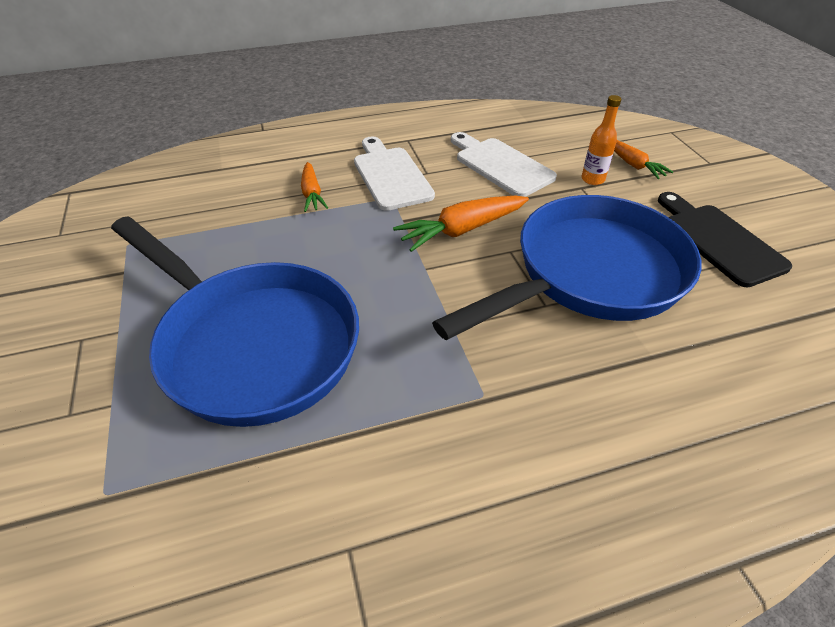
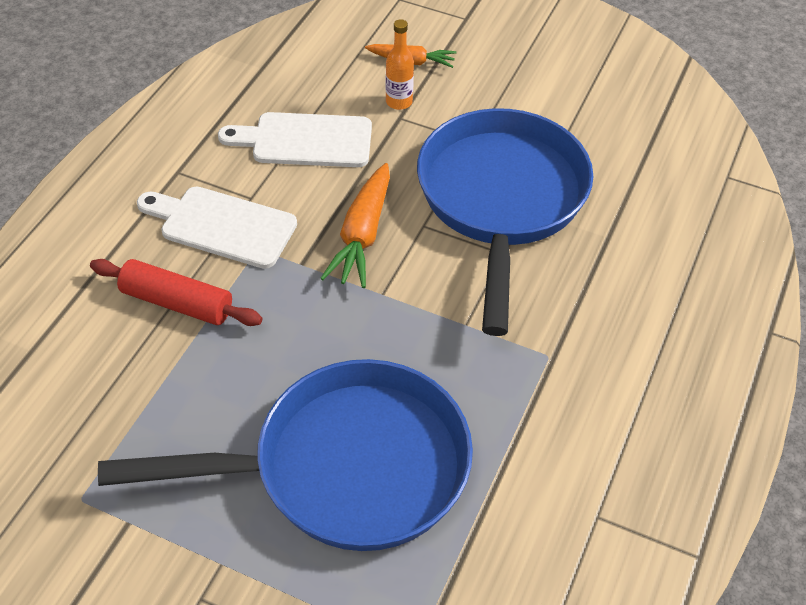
camera: 50 degrees left, 5 degrees up
(312, 193) = (177, 303): orange carrot -> red rolling pin
(718, 240) = (549, 101): black cutting board -> none

